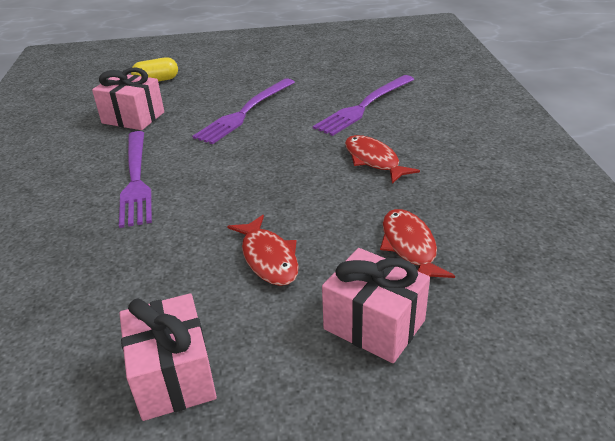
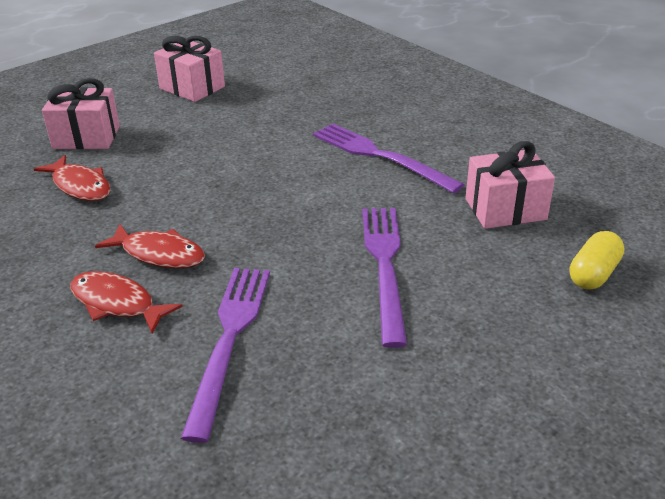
camera: 145 degrees right, 0 degrees up
(268, 258) = (191, 145): red fish -> red fish (117, 303)

